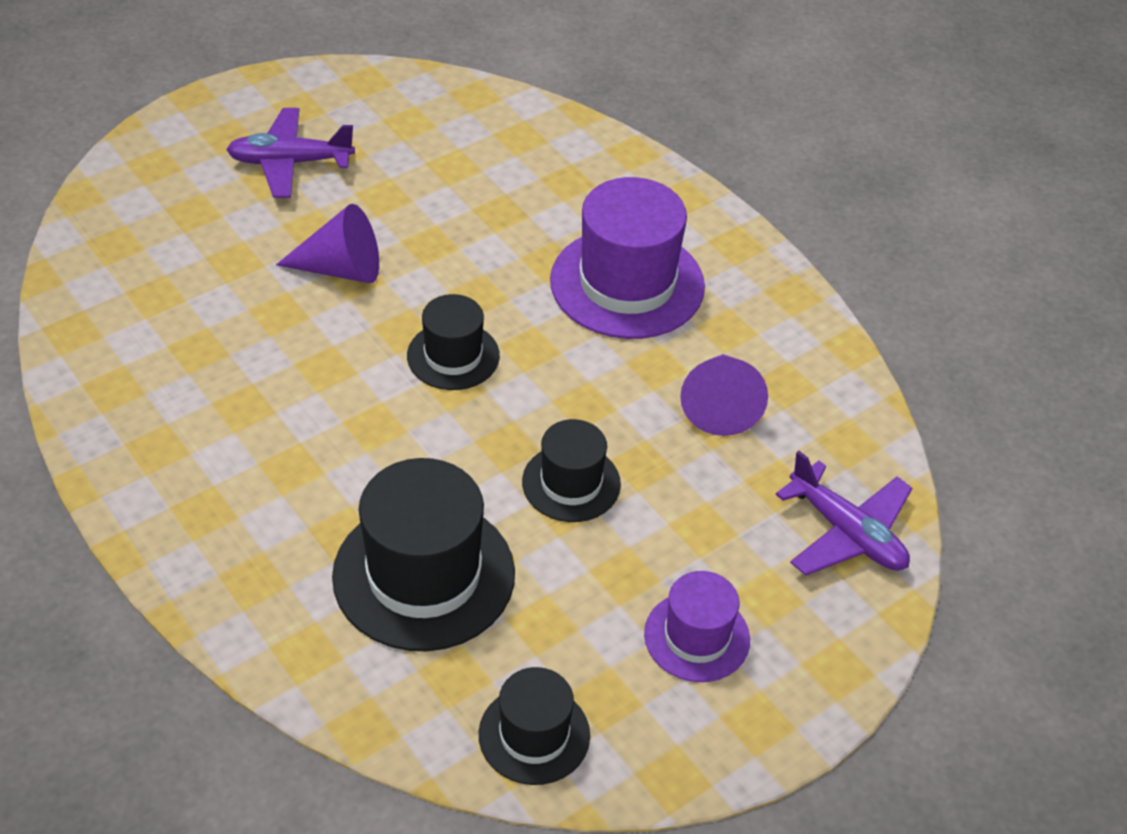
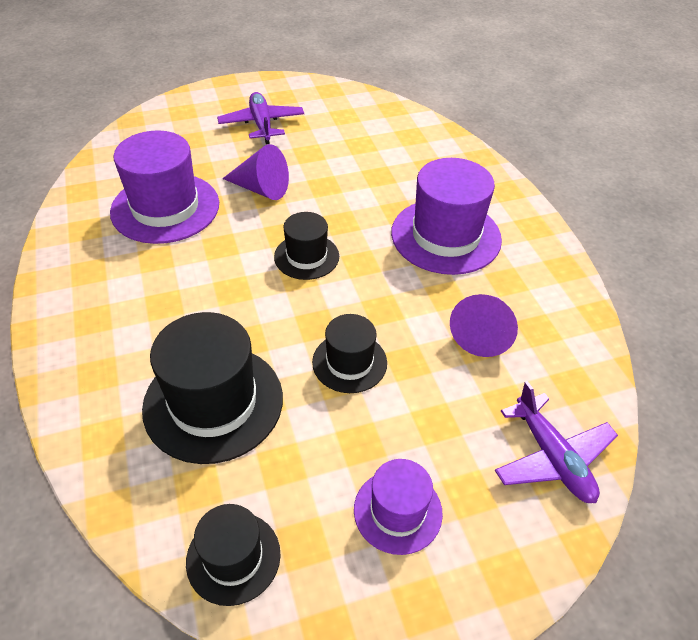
camera: 20 degrees right, 0 degrees up
(215, 329) = (165, 208): none -> purple hat
(290, 162) = (262, 124): purple plane -> purple plane turned 60 degrees clockwise

